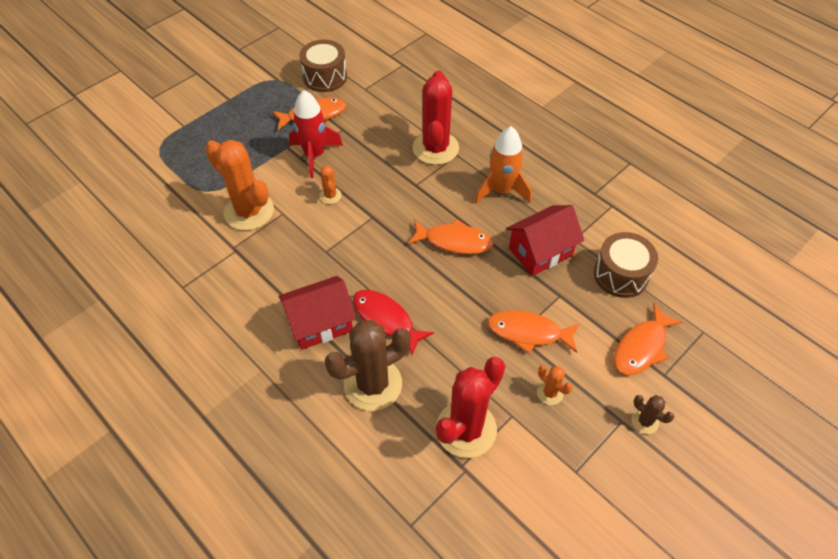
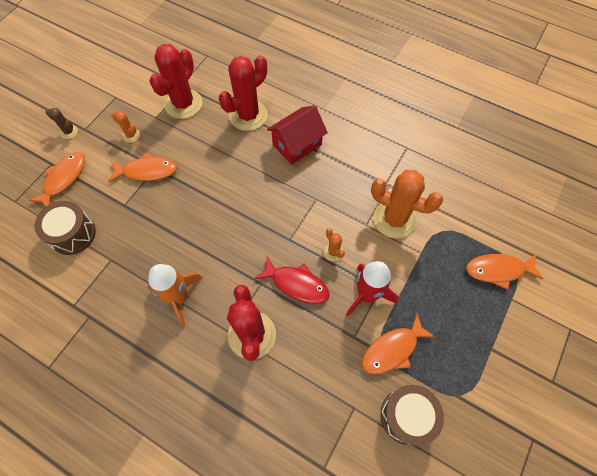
camera: 165 degrees right, 10 degrees up
(373, 384) = (248, 115): brown cactus -> red cactus
(386, 320) = (252, 157): red fish -> red fish (296, 284)
(454, 241) = (214, 232): orange fish -> orange fish (498, 270)
(540, 251) = (140, 240): red house -> none

